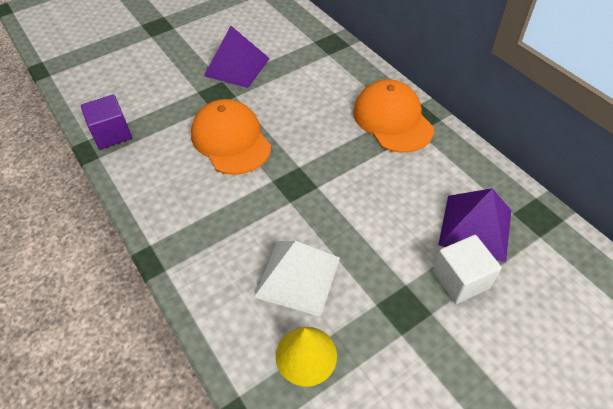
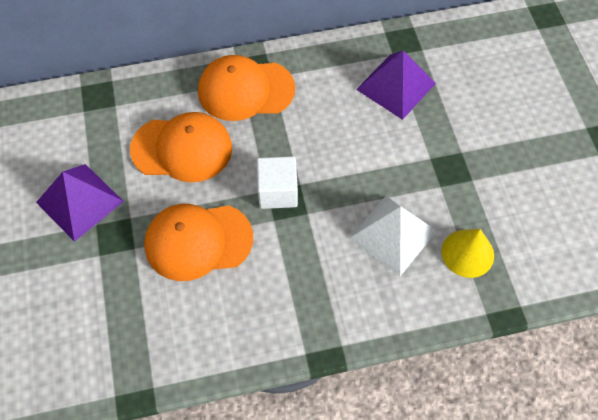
camera: 70 degrees left, 10 degrees up
(112, 134) = (121, 365): purple cube -> none
(311, 102) = (182, 149): none -> orange cap
(460, 280) = (440, 119): white cube -> white cube (277, 192)

